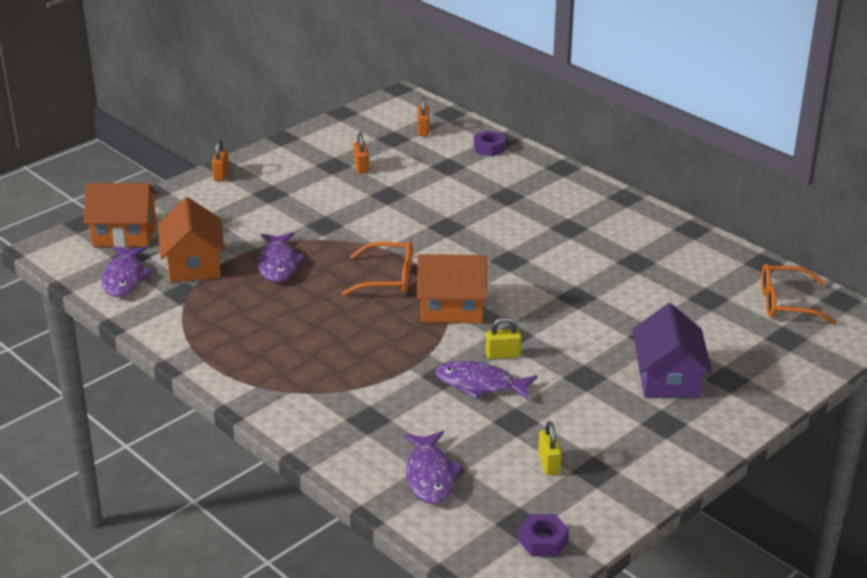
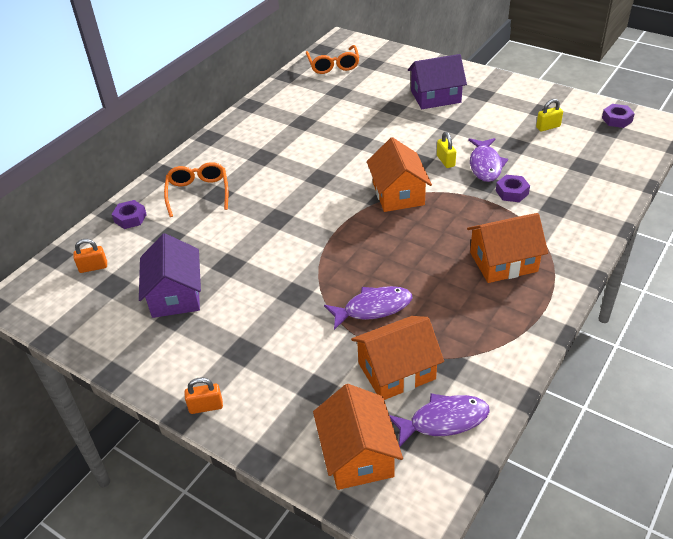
camera: 100 degrees left, 10 degrees up
(294, 355) = (503, 262): none -> orange house
(361, 167) = (175, 295): orange padlock -> purple house
(387, 278) = (370, 235): orange glasses -> orange glasses (198, 193)
(413, 392) = (512, 192): none -> purple nut
(430, 476) = (593, 168): purple fish -> none

